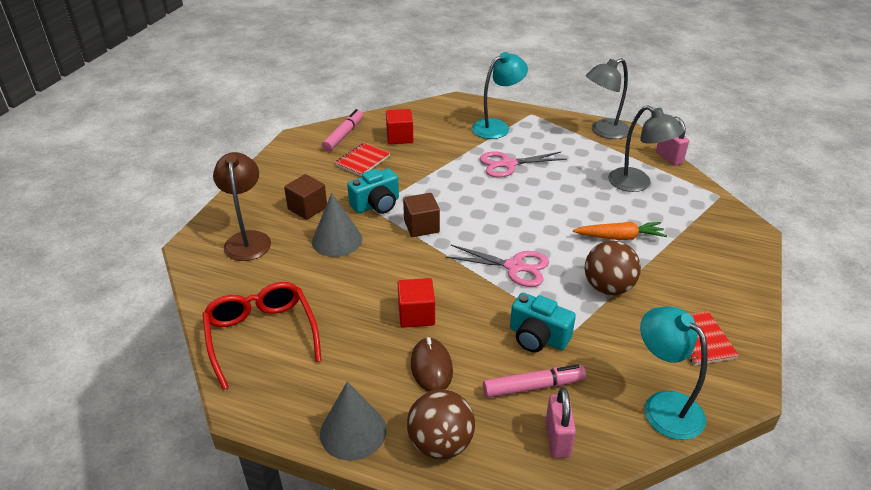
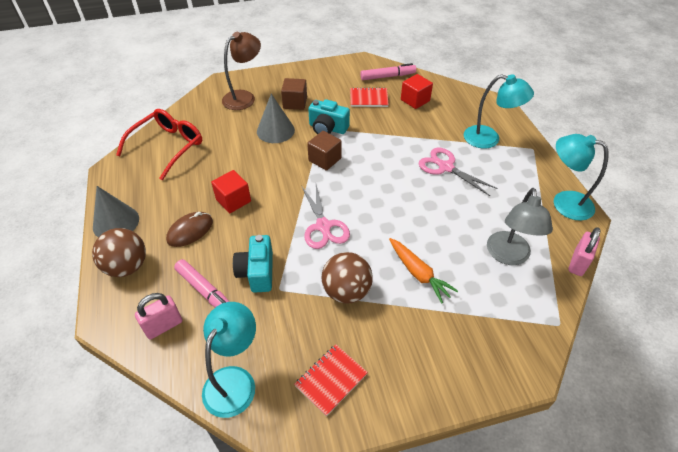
camera: 55 degrees right, 10 degrees up
(604, 131) = (564, 202): grey lamp -> turquoise lamp

